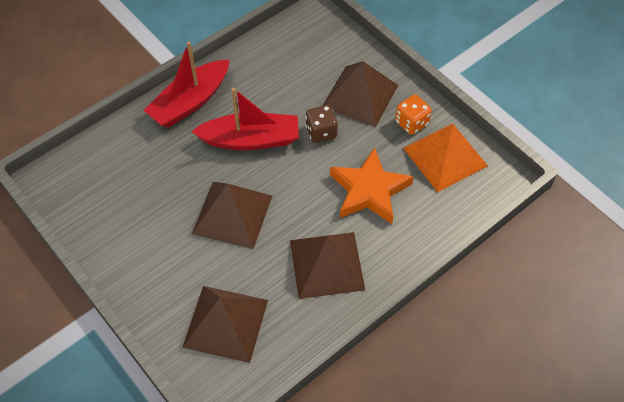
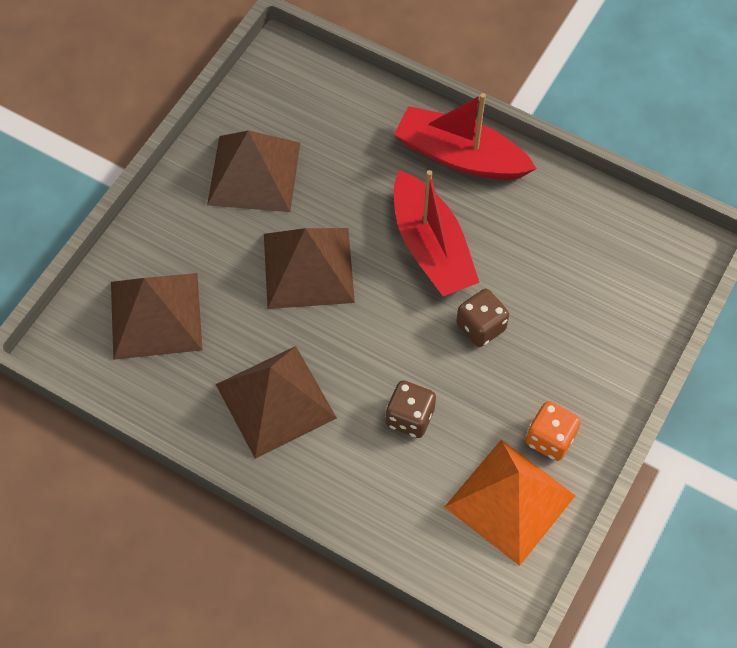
camera: 70 degrees right, 5 degrees up
(360, 96) = (567, 356): brown pyramid -> brown pyramid (254, 173)
(369, 190) = (410, 417): orange star -> brown dice

